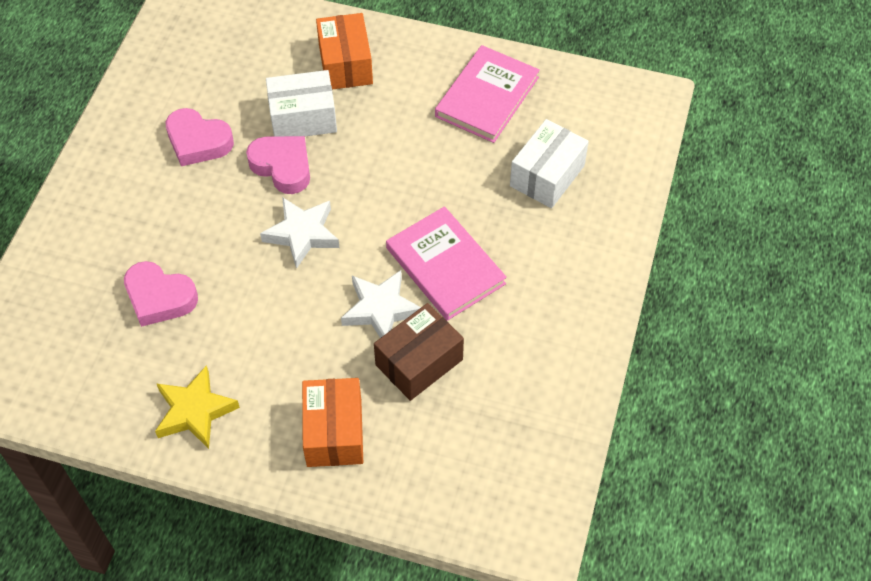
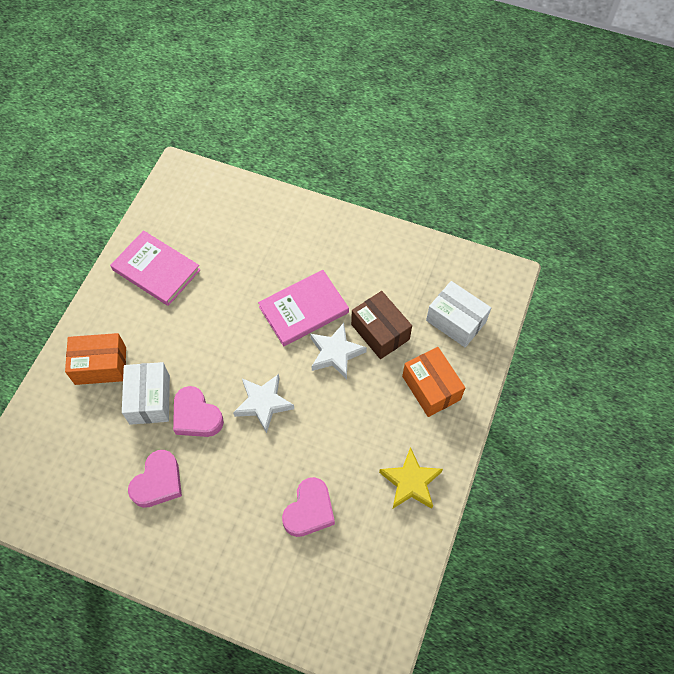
camera: 85 degrees left, 5 degrees up
(282, 167) = (196, 416): pink heart -> pink heart turned 90 degrees counterclockwise
(334, 432) = (431, 388): orange box -> orange box turned 60 degrees clockwise
(547, 176) = (236, 240): white box -> white box (456, 321)

